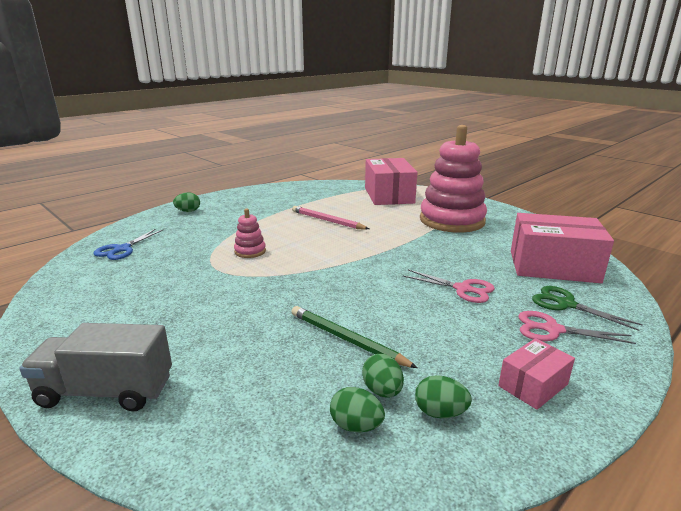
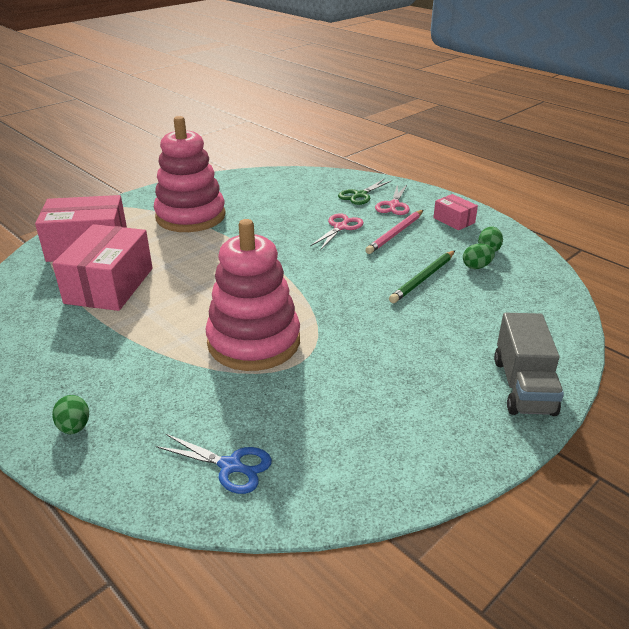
camera: 90 degrees left, 10 degrees up
(250, 251) = (254, 342): pink stacking toy -> pink stacking toy, size x2.40
(327, 221) = (166, 290): pink pencil -> pink pencil (395, 233)
(356, 426) = (511, 276): green egg -> none
(553, 266) = (301, 189): pink box -> pink box (109, 285)

